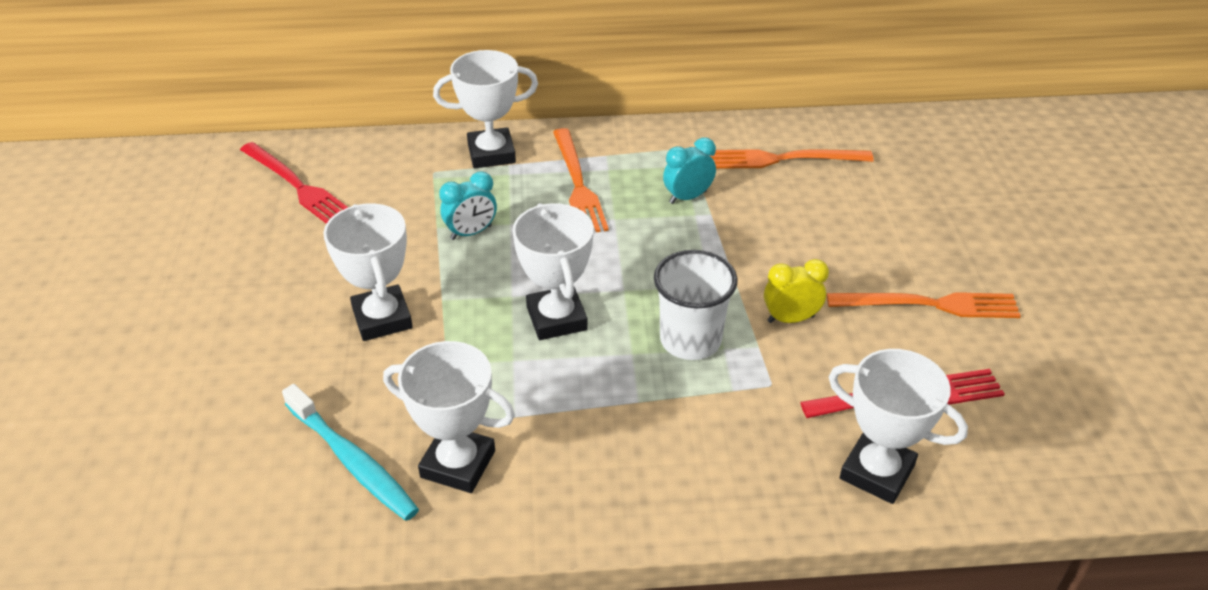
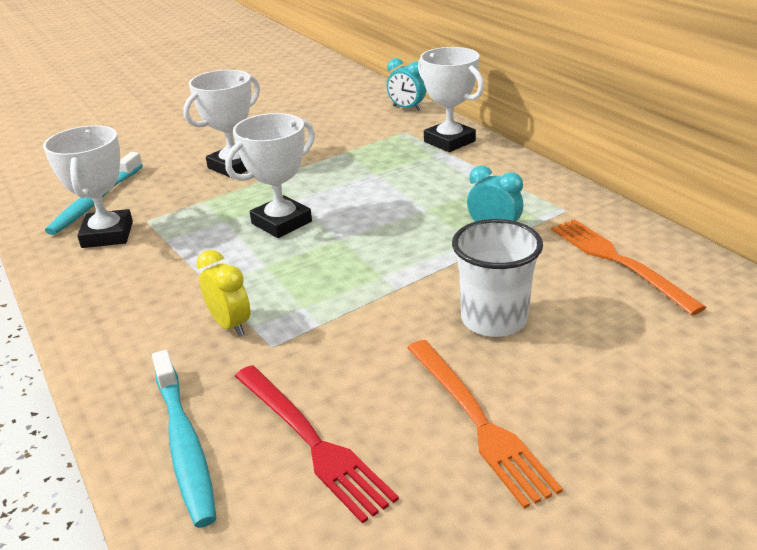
camera: 65 degrees right, 10 degrees down
(297, 186) = (341, 102): red fork -> none
(471, 232) = (350, 164): turquoise clock -> turquoise clock (407, 108)
(578, 184) = (452, 181): orange fork -> none
(690, 340) = (300, 287): white cup -> white cup (494, 319)
(790, 319) = (372, 332): yellow clock -> yellow clock (230, 325)
(877, 472) = (184, 444): white trophy -> turquoise toothbrush

